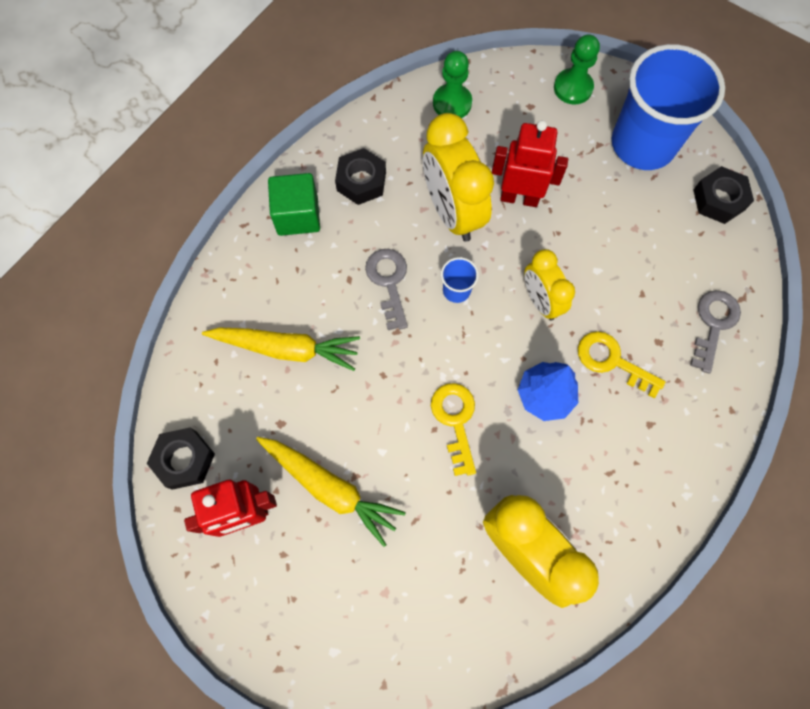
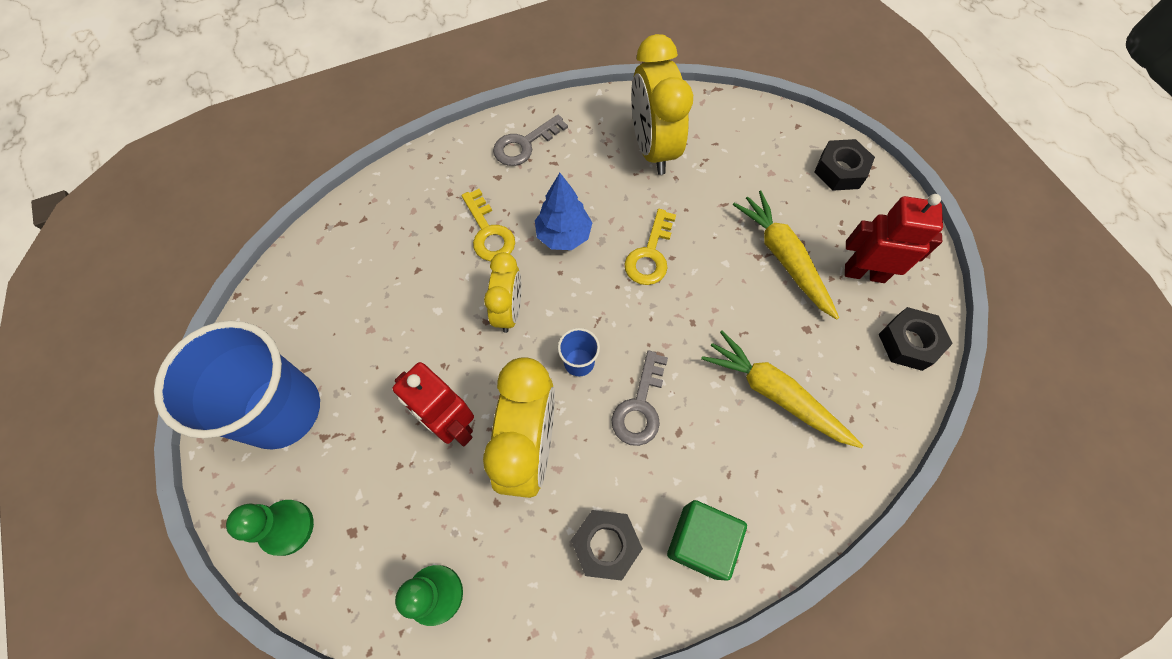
camera: 150 degrees left, 5 degrees down
(713, 324) = (383, 216): grey key -> grey key (524, 144)
(718, 200) = (272, 313): black nut -> black nut (840, 170)

